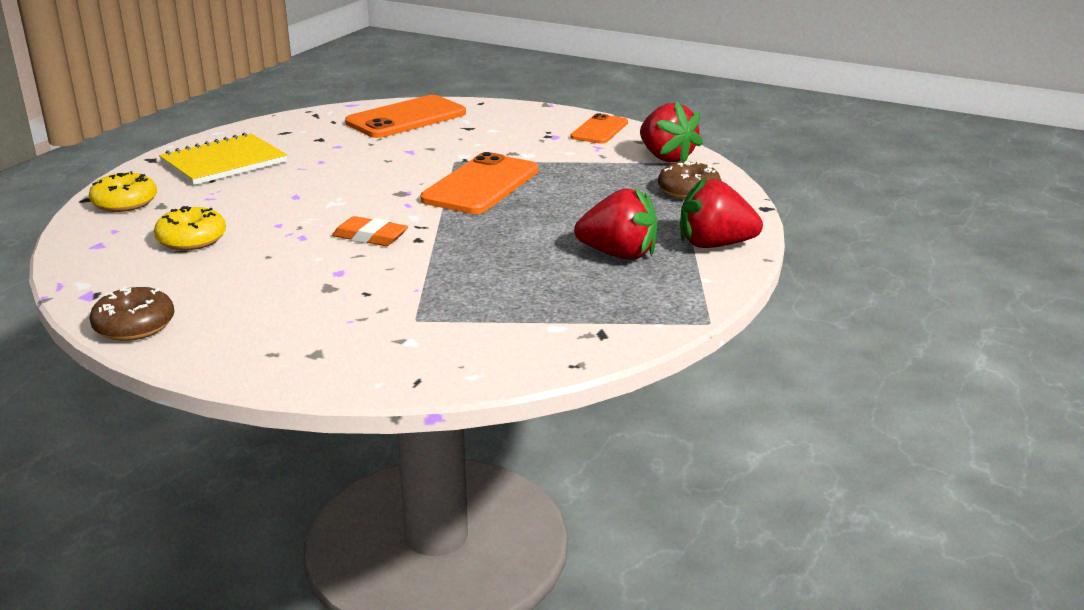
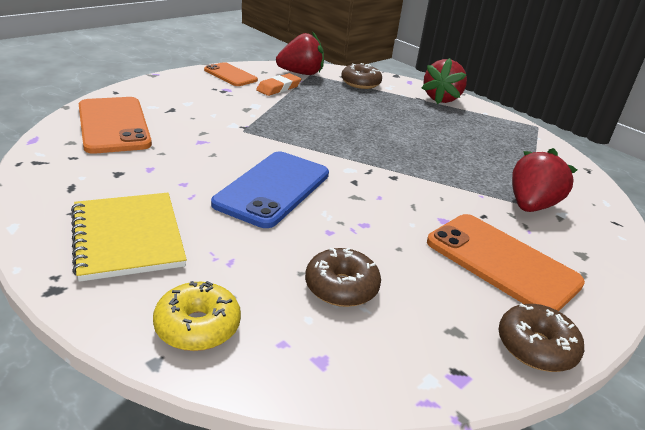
camera: 75 degrees left, 5 degrees up
(192, 240) = (341, 287): yellow donut -> brown donut
(340, 192) = (273, 189): none -> blue phone
(370, 237) = (380, 194): orange eraser -> orange eraser (279, 88)
(481, 185) = (303, 133): orange phone -> orange phone (501, 262)
(619, 254) = (446, 123): red strawberry -> red strawberry (531, 205)

